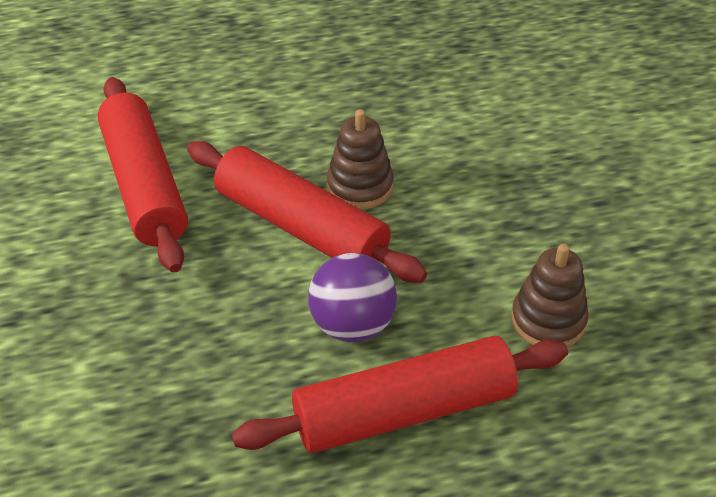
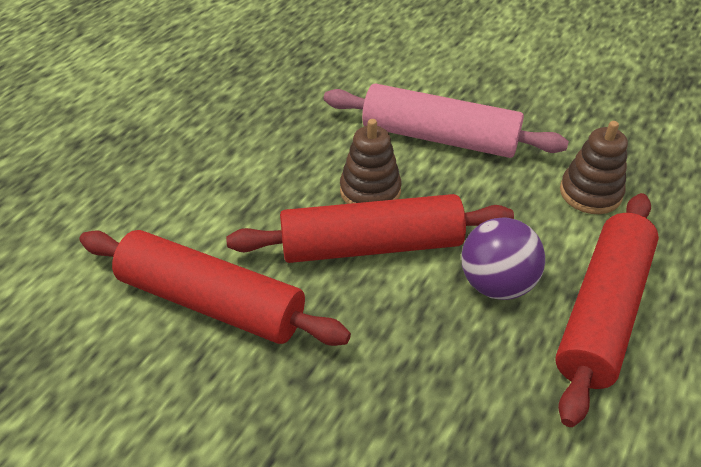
camera: 45 degrees left, 0 degrees up
(482, 183) = (439, 138): none -> pink rolling pin

